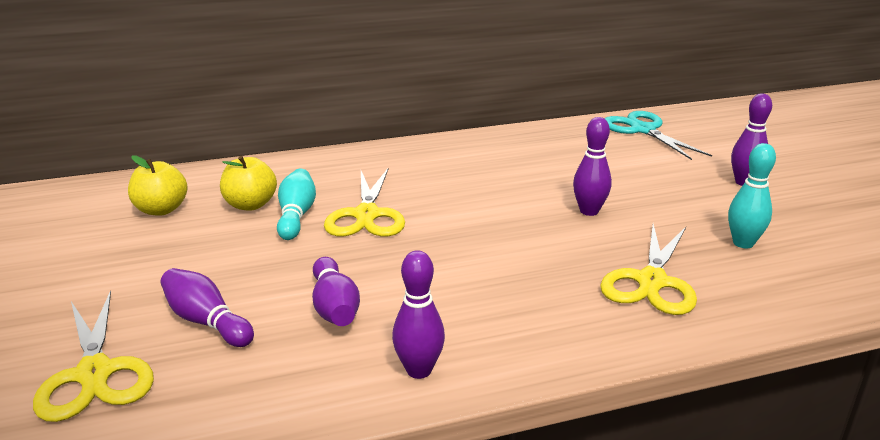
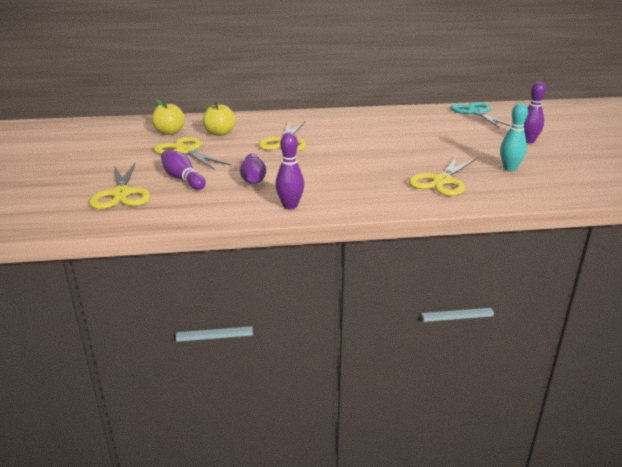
camera: 10 degrees right, 0 degrees up
(198, 252) = (185, 151): none -> yellow scissors
(296, 216) = (244, 139): turquoise bowling pin -> none
(589, 211) = (420, 148): purple bowling pin -> none

